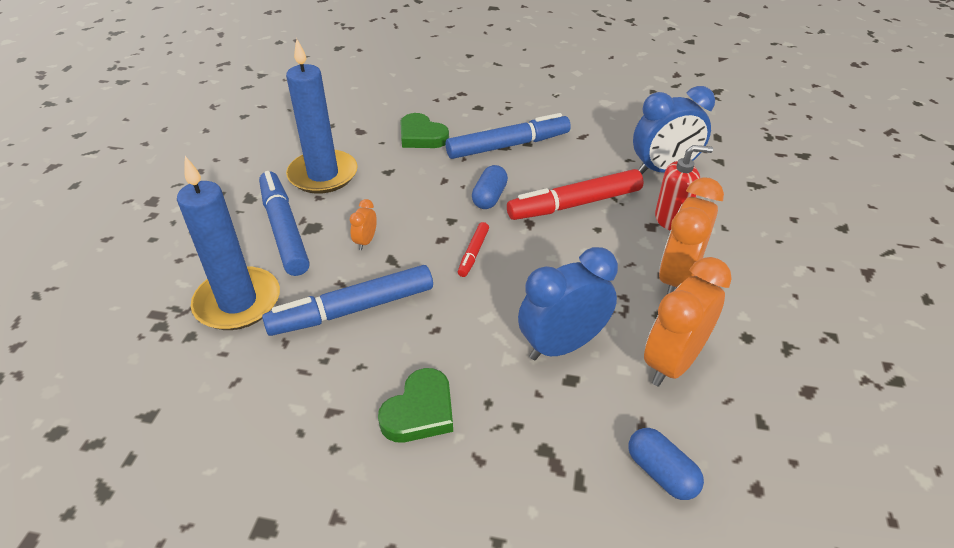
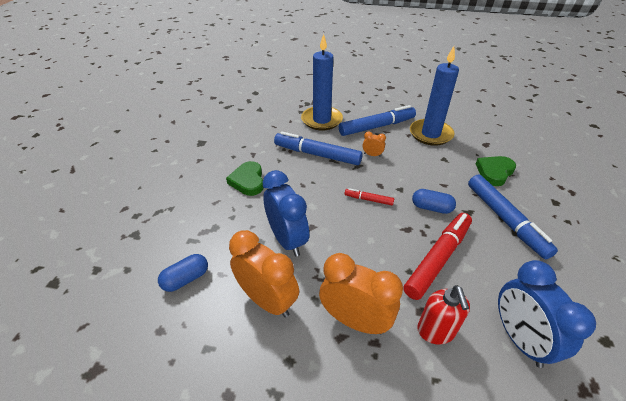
camera: 90 degrees right, 0 degrees up
(352, 310) = (317, 154): blue marker -> blue marker turned 45 degrees counterclockwise
(420, 411) = (248, 181): green heart -> green heart turned 45 degrees clockwise
(575, 204) = (438, 258): red marker -> red marker turned 60 degrees clockwise

